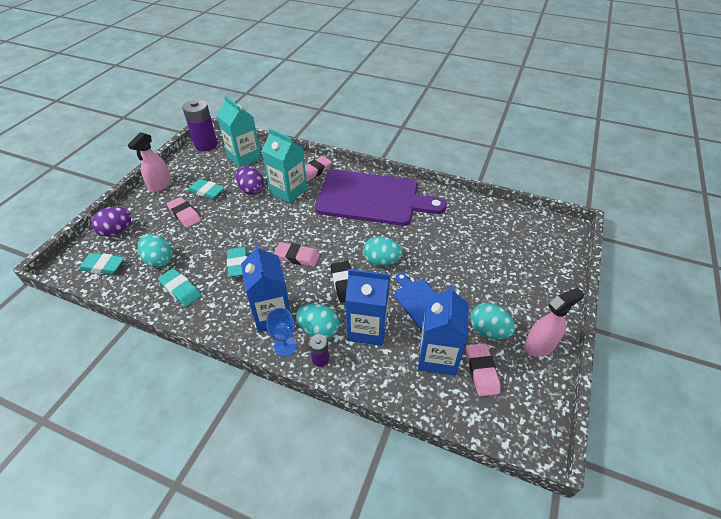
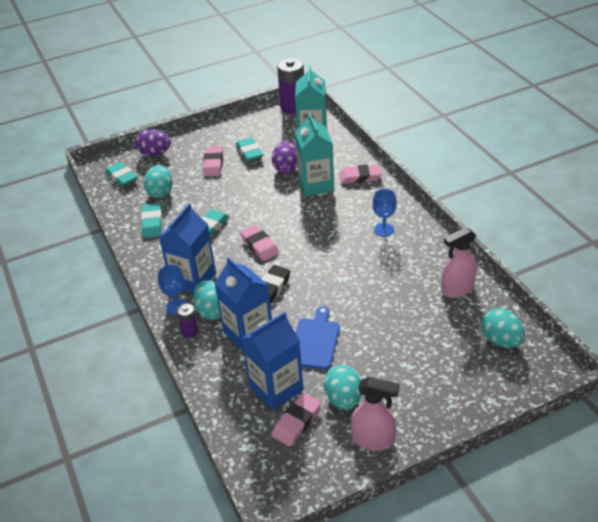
camera: 45 degrees right, 5 degrees down
(160, 185) = (220, 129): pink spray bottle -> pink spray bottle (457, 289)
(372, 198) = (384, 230): purple cutting board -> blue goblet
(381, 261) = (323, 289): turquoise egg -> turquoise egg (501, 340)

